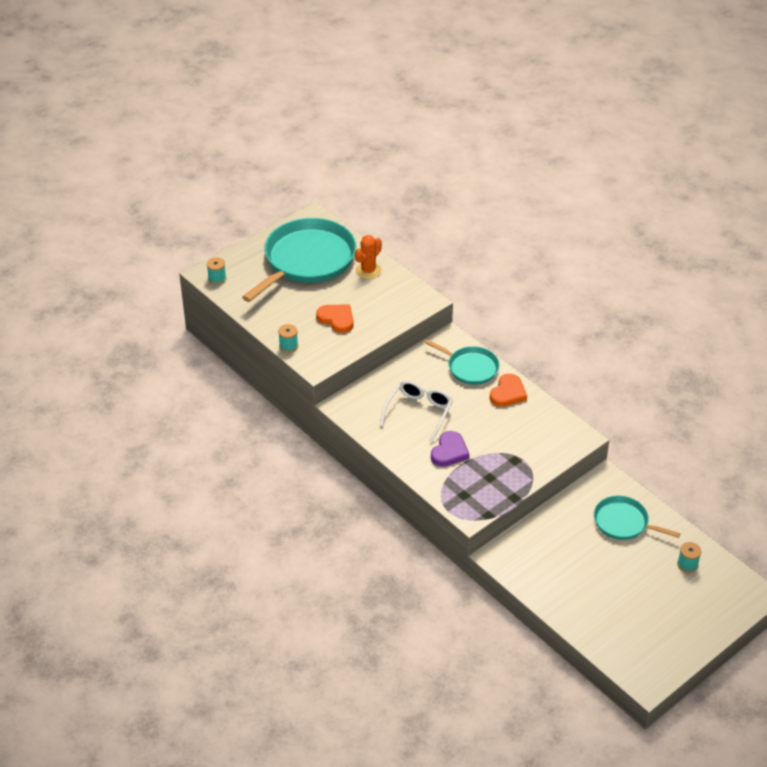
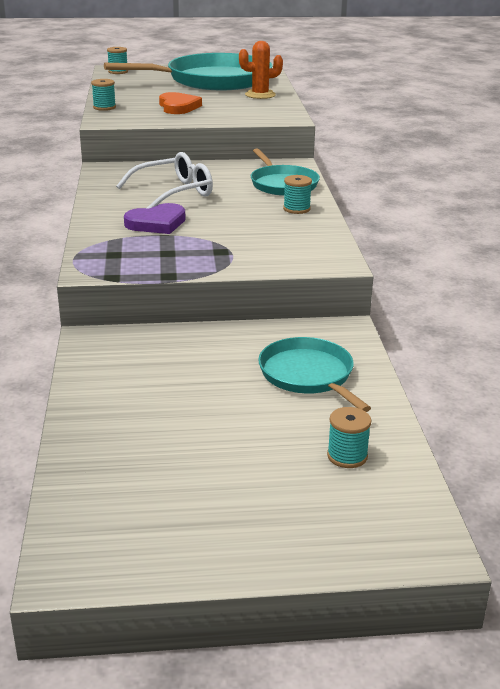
camera: 35 degrees right, 15 degrees down
(508, 393) = (296, 209): orange heart -> turquoise spool

